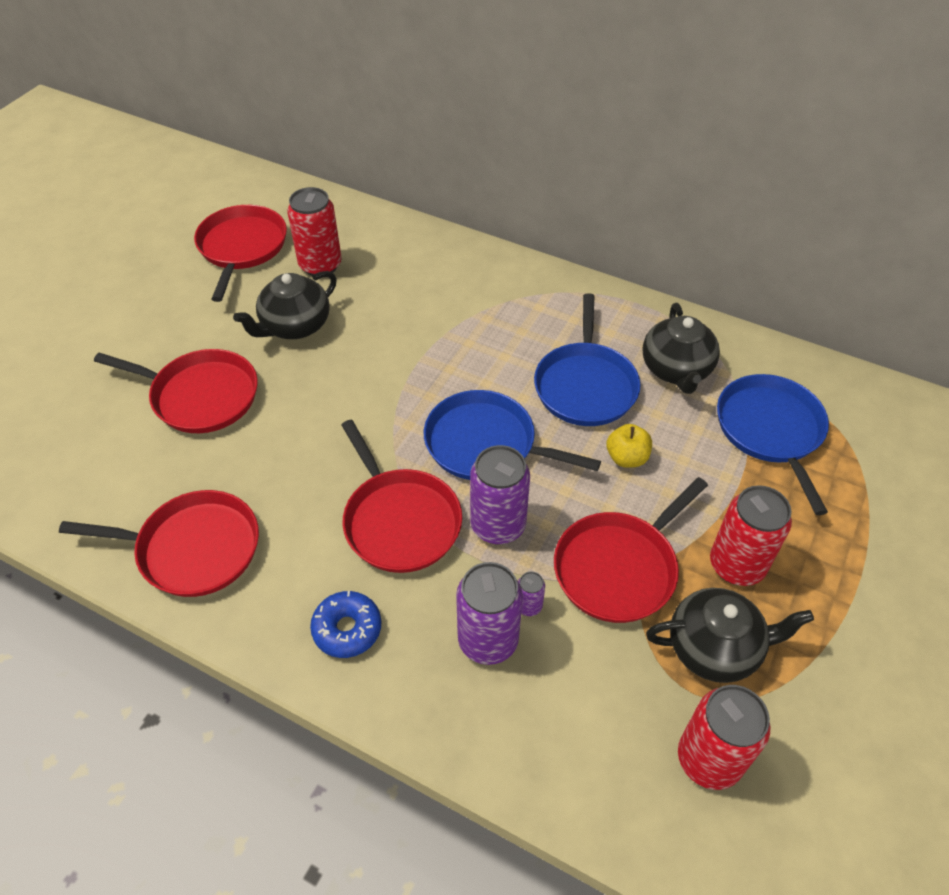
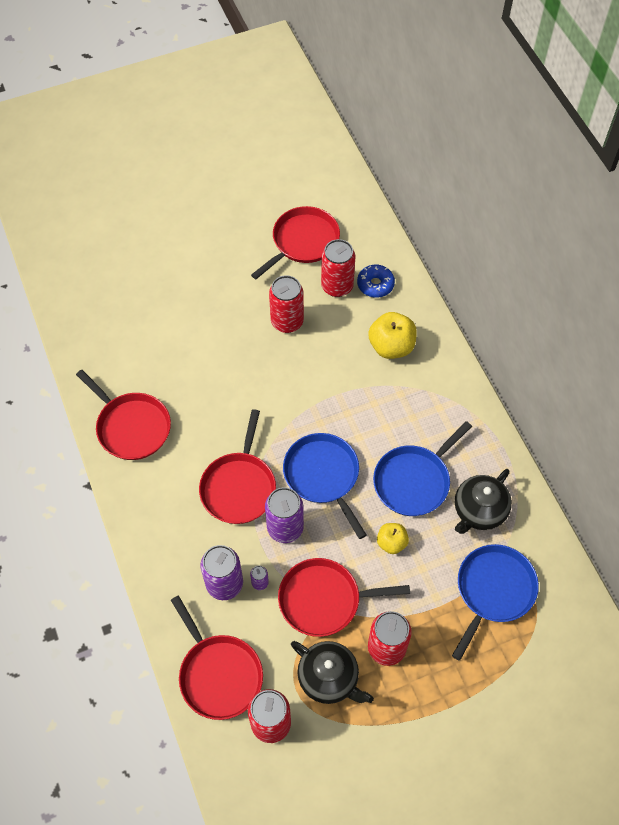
camera: 40 degrees right, 10 degrees up
(200, 396) = (202, 335): red pan -> red pan (218, 674)
(295, 326) = (287, 322): black teapot -> red can
(347, 629) = (166, 525): blue donut -> blue donut (375, 284)
(433, 284) = (391, 346): none -> yellow apple

